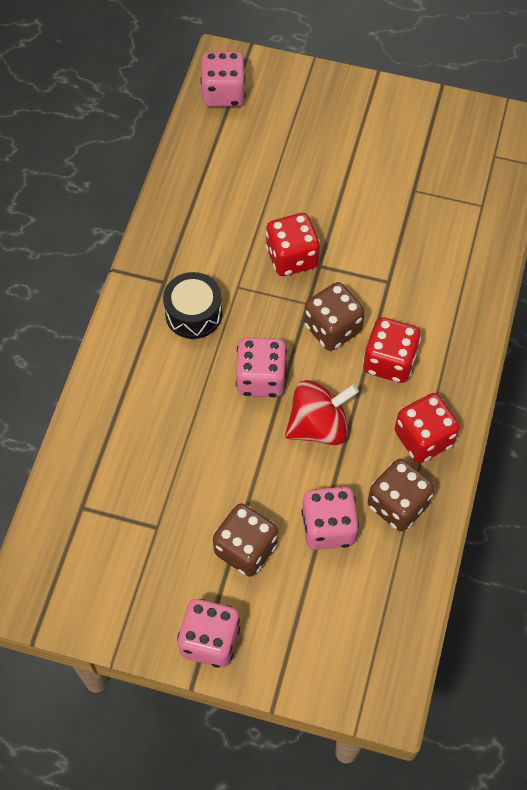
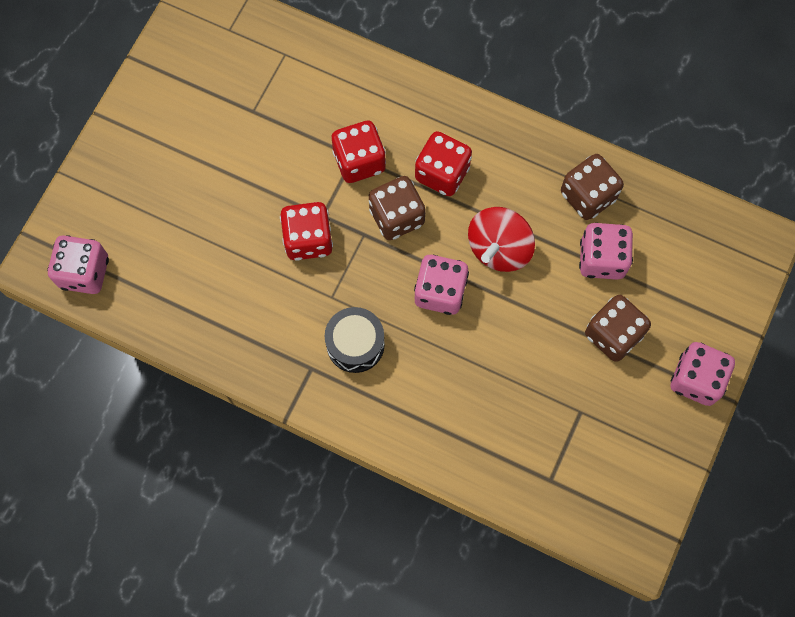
camera: 80 degrees left, 10 degrees up
(319, 426) = (499, 248): red spinning top -> red spinning top turned 135 degrees counterclockwise
(423, 438) = (526, 161): red dice -> red dice (359, 161)

